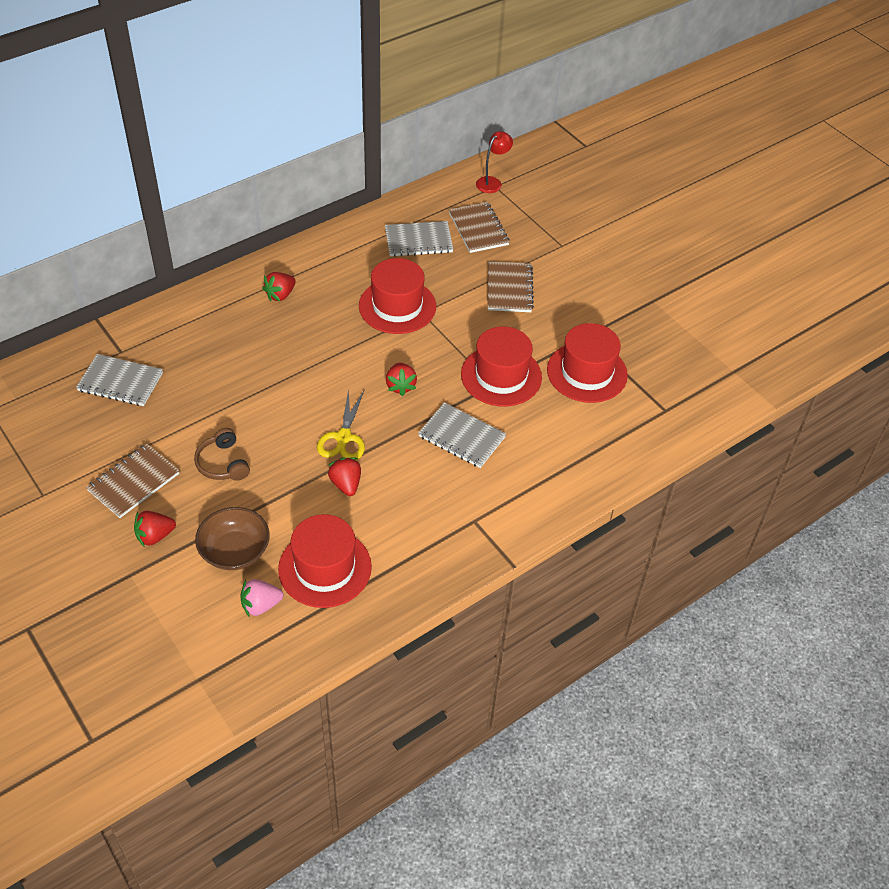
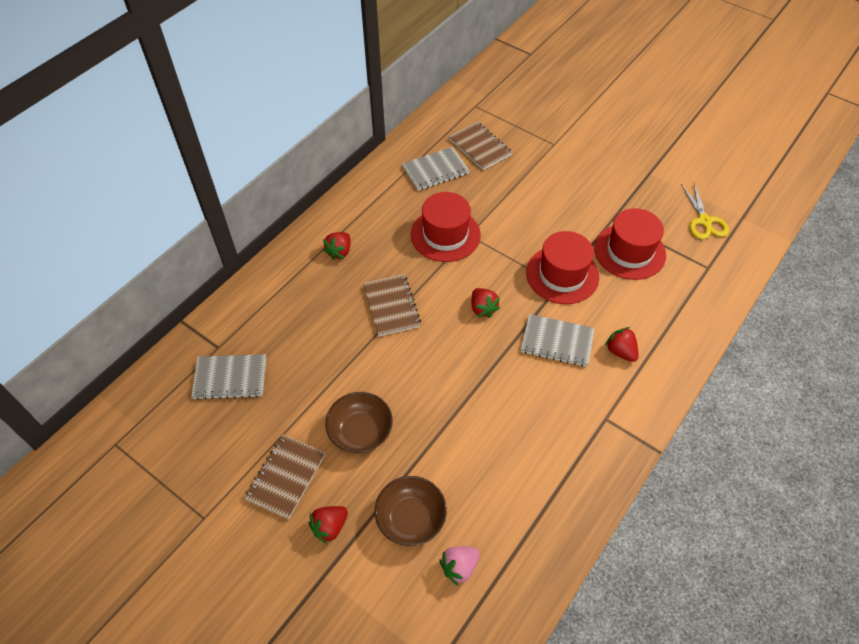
camera: 15 degrees left, 5 degrees up
(223, 463) = (360, 431): brown headphones -> brown bowl
(325, 568) = (499, 508): red hat -> none
(343, 437) = (456, 373): yellow scissors -> yellow scissors (704, 221)
(346, 484) = (479, 418): red strawberry -> red strawberry (620, 351)
(492, 182) = (471, 103): red lamp -> none
(509, 289) = (530, 194): brown notebook -> brown notebook (391, 306)

